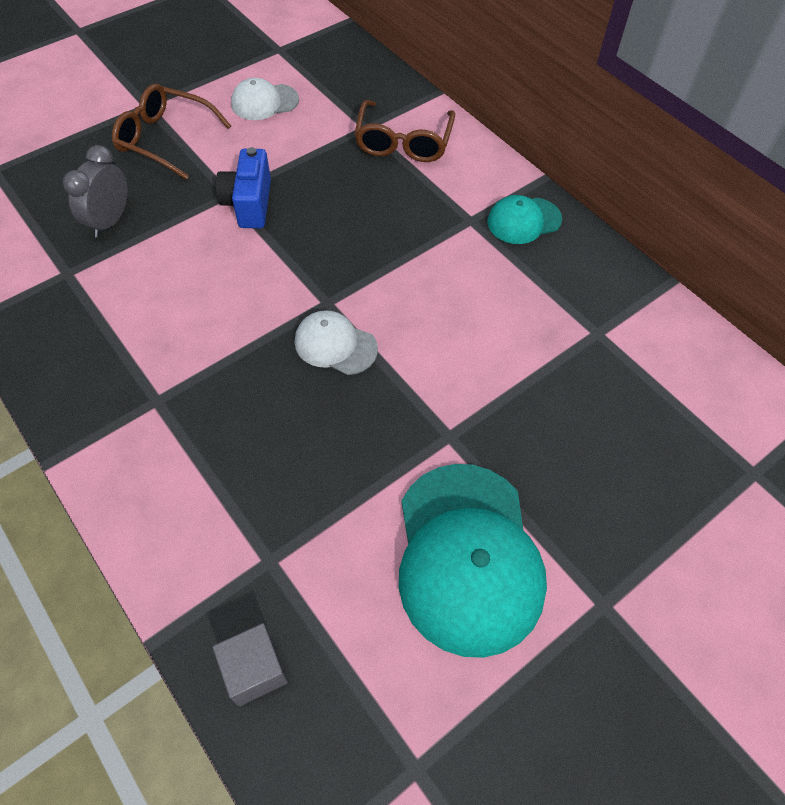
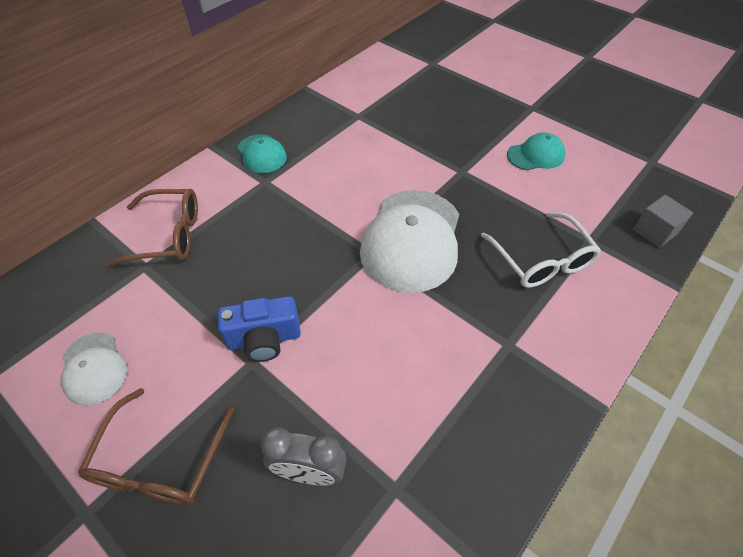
camera: 100 degrees left, 5 degrees down
(256, 480) = (541, 260): none -> white glasses
(335, 345) = (411, 240): white cap -> white cap, size x1.94
(468, 557) = (536, 155): turquoise cap -> turquoise cap, size x0.52

